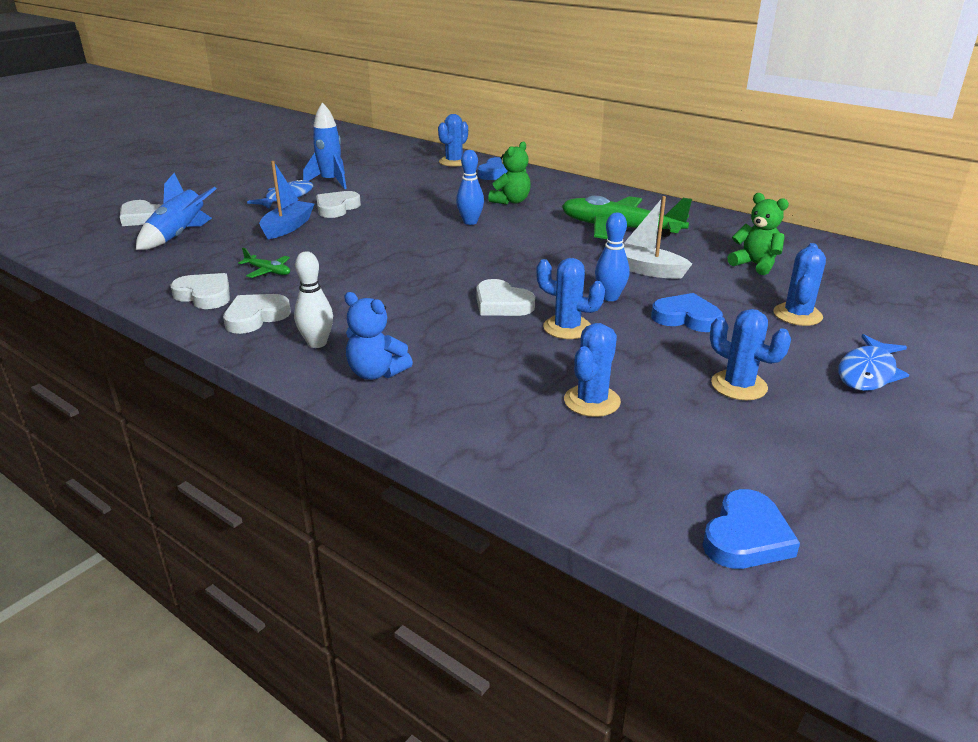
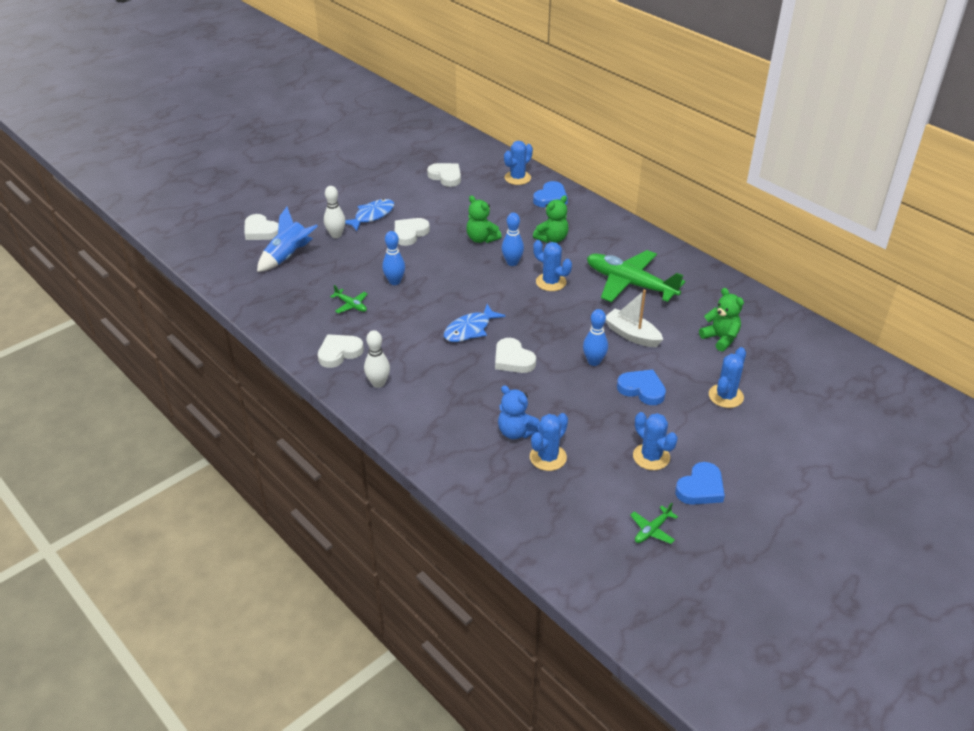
camera: 10 degrees right, 10 degrees up
(205, 295) = (305, 326): white heart -> white heart (446, 177)
(242, 215) = (336, 235): none -> white bowling pin
(288, 227) = (369, 254): blue boat -> none
(324, 247) = (394, 281): none -> blue bowling pin
(330, 182) = (409, 197): blue rocket -> none
(376, 373) = (413, 415): blue teddy bear -> blue teddy bear (516, 432)
(426, 206) = (481, 239): none -> green teddy bear
(567, 328) = (553, 389): blue cactus -> blue cactus (551, 282)
(746, 537) = (603, 569): blue heart -> blue heart (700, 488)
(792, 473) = (652, 530): none -> green plane
(868, 372) = (747, 457): blue fish -> blue fish (470, 329)

